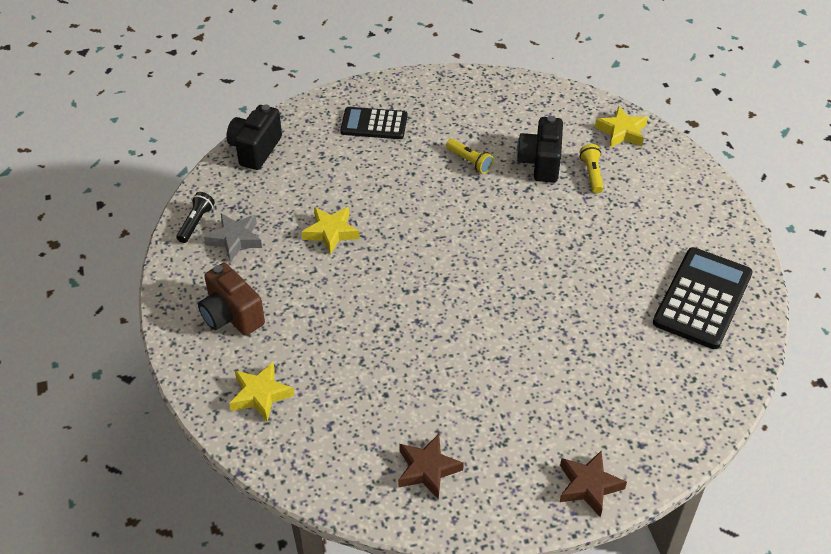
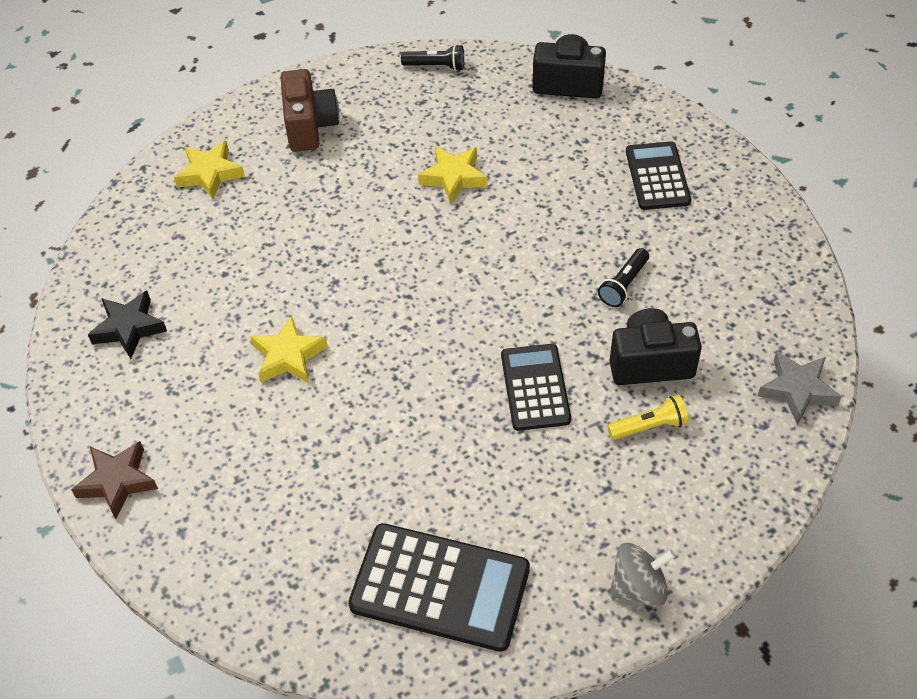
camera: 80 degrees right, 5 degrees up
(231, 316) = (310, 127): brown camera -> brown camera turned 135 degrees clockwise
(235, 239) = (420, 102): grey star -> grey star (797, 390)
(427, 469) = (129, 328): brown star -> black star
(469, 161) = (623, 285): yellow flashlight -> black flashlight
(548, 223) = (535, 387): none -> black calculator
(621, 132) = (758, 454): yellow star -> yellow star (288, 356)
(709, 204) = (638, 587): none -> grey spinning top

